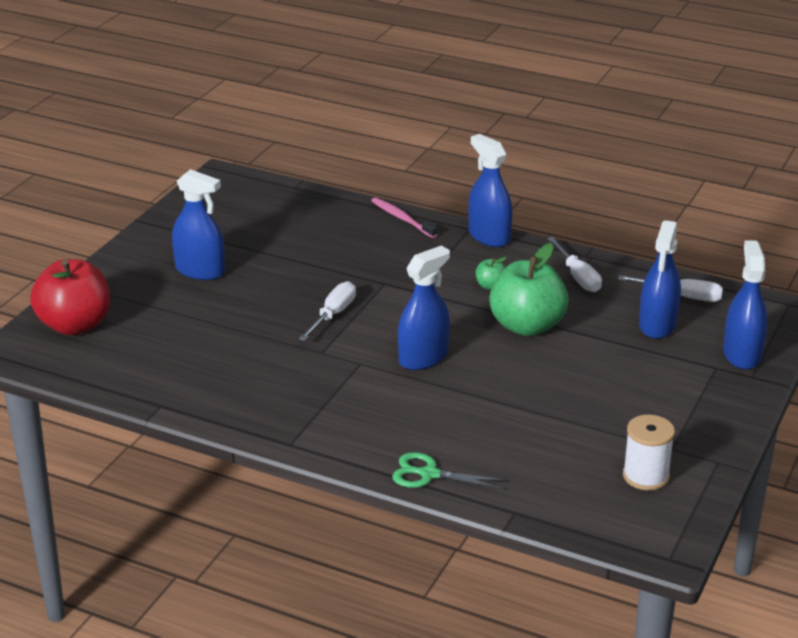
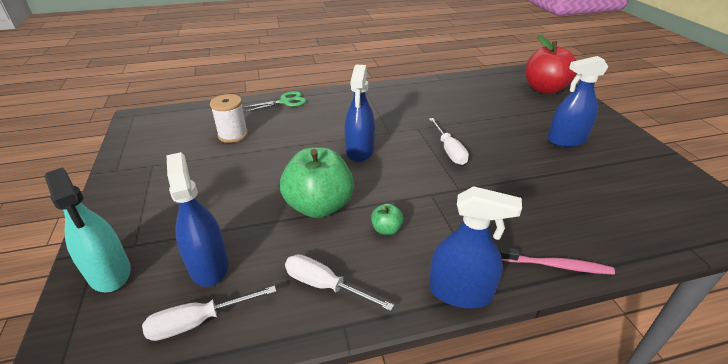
camera: 140 degrees right, 5 degrees up
(645, 476) = (163, 144): white spool -> white spool (233, 135)
(742, 354) = (109, 272): blue spray bottle -> turquoise spray bottle

